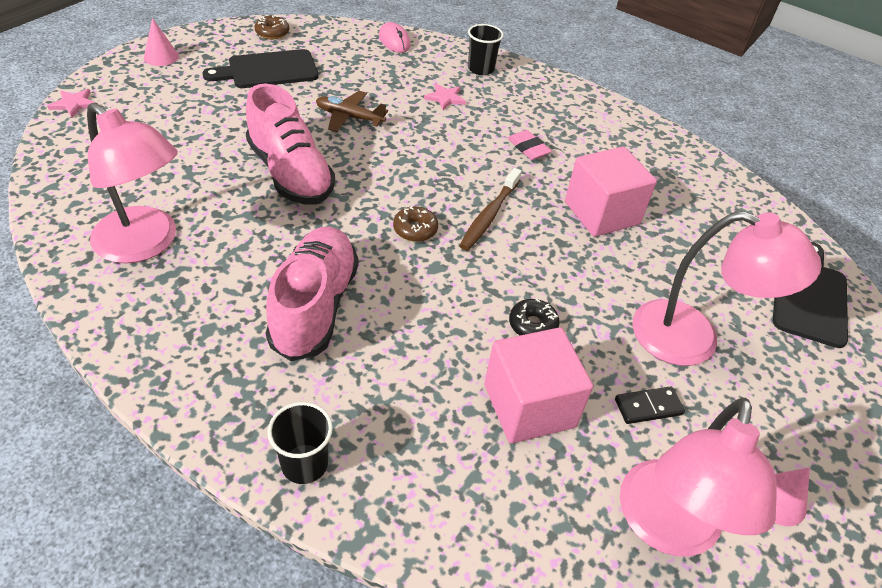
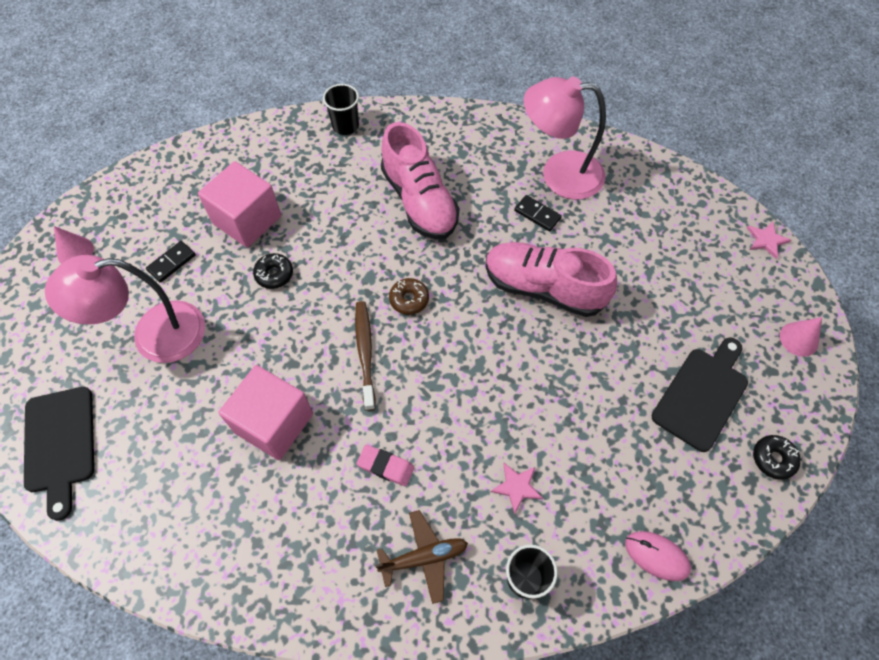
camera: 150 degrees right, 15 degrees up
(218, 225) = (537, 214): none -> black domino
(272, 33) = (773, 459): brown donut -> black donut
(349, 117) = (569, 385): brown plane -> brown plane (424, 557)
(665, 528) = (140, 200): pink lamp -> none

